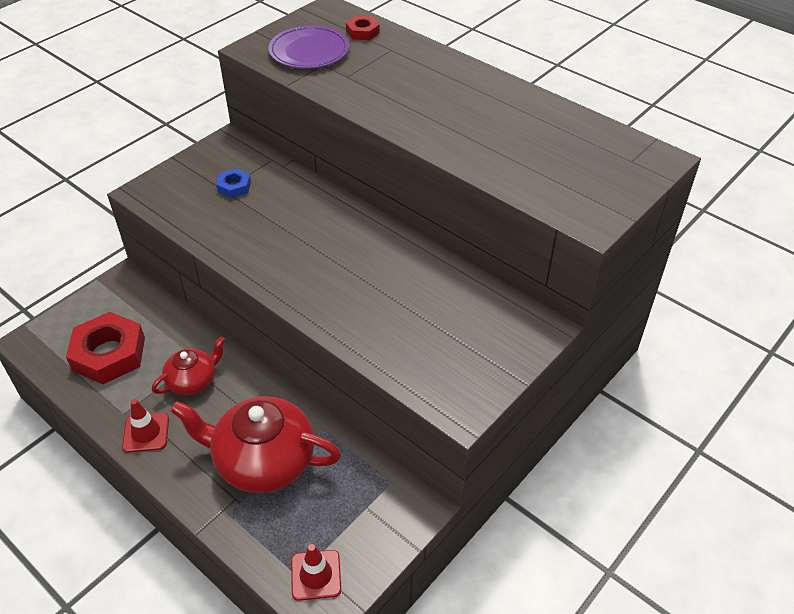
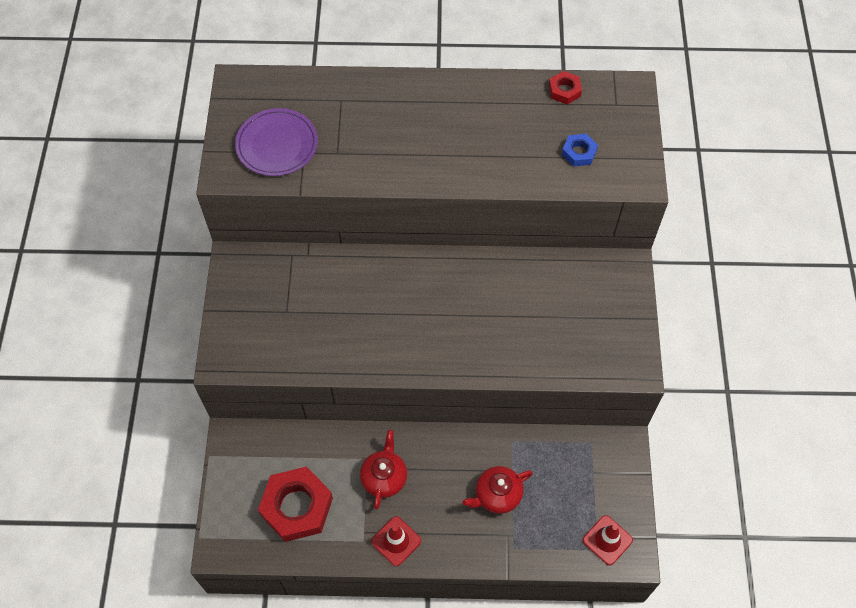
camera: 40 degrees left, 15 degrees up
(234, 187) = (292, 302): blue nut -> blue nut (579, 152)
(263, 460) = (497, 495): red teapot -> red teapot, size x0.55
(362, 32) = (297, 94): red nut -> red nut (564, 90)

